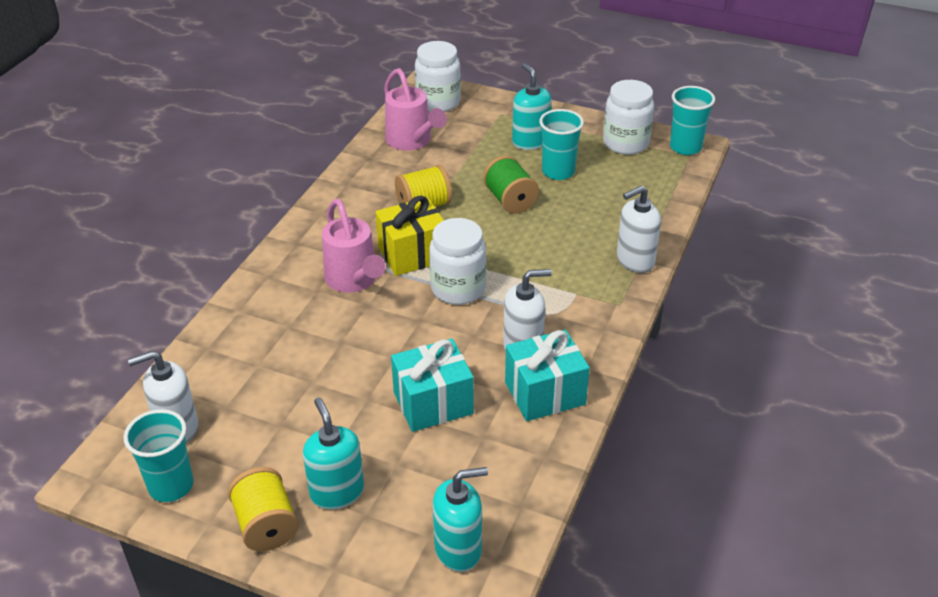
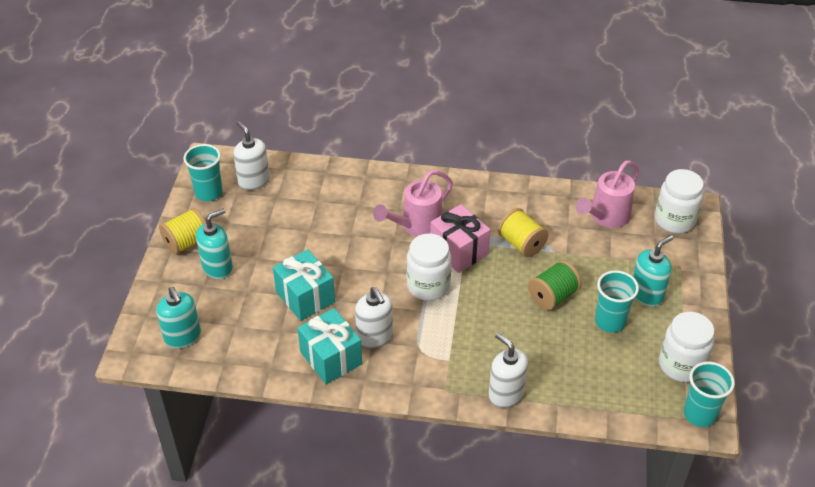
camera: 75 degrees right, 5 degrees up
(412, 254) = (459, 251): yellow gift -> pink gift

